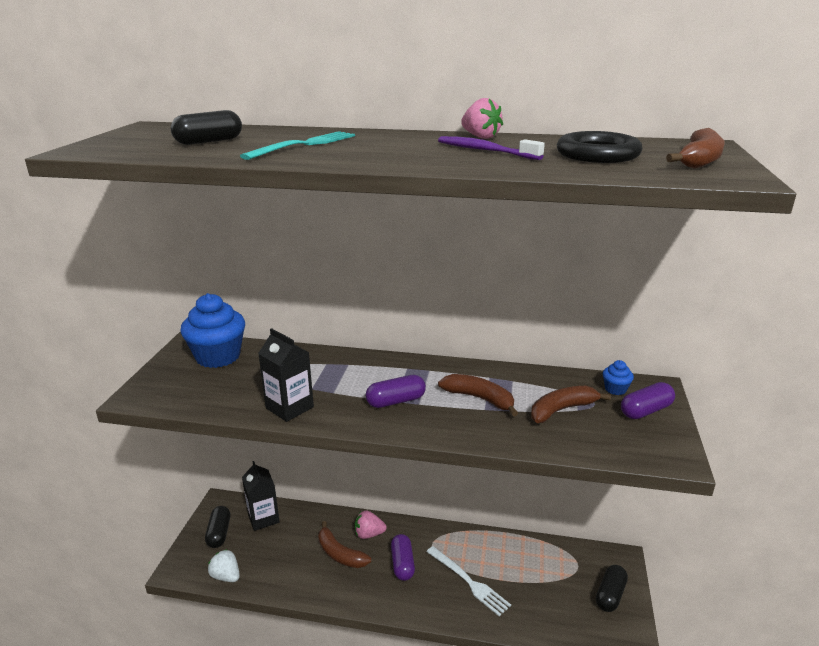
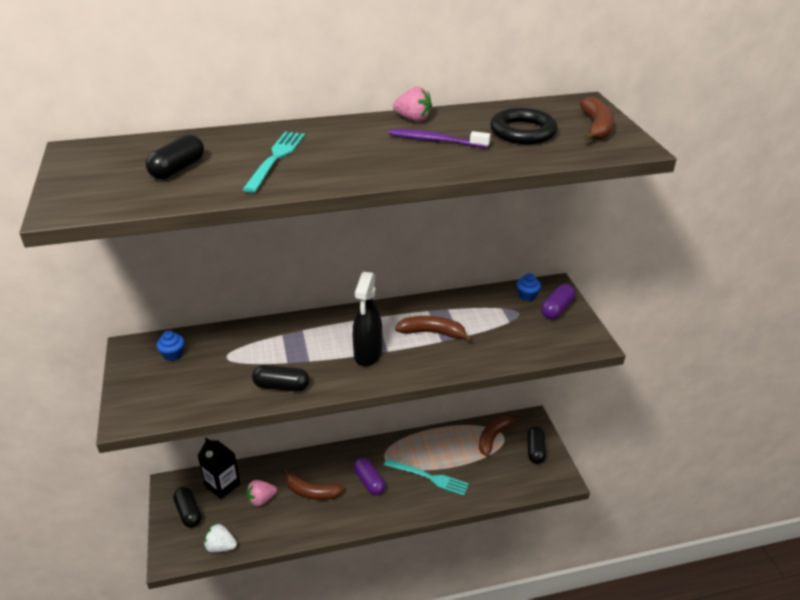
camera: 25 degrees left, 10 degrees up
(218, 357) = (173, 354): blue cupcake -> blue cupcake, size x0.44
(289, 407) = (281, 386): black carton -> black capsule
(369, 534) = (327, 467): pink strawberry -> pink strawberry (261, 500)
(396, 401) = (368, 354): purple capsule -> black spray bottle
(469, 582) = (429, 477): white fork -> turquoise fork
(562, 410) = (498, 325): brown banana -> brown banana (493, 437)

